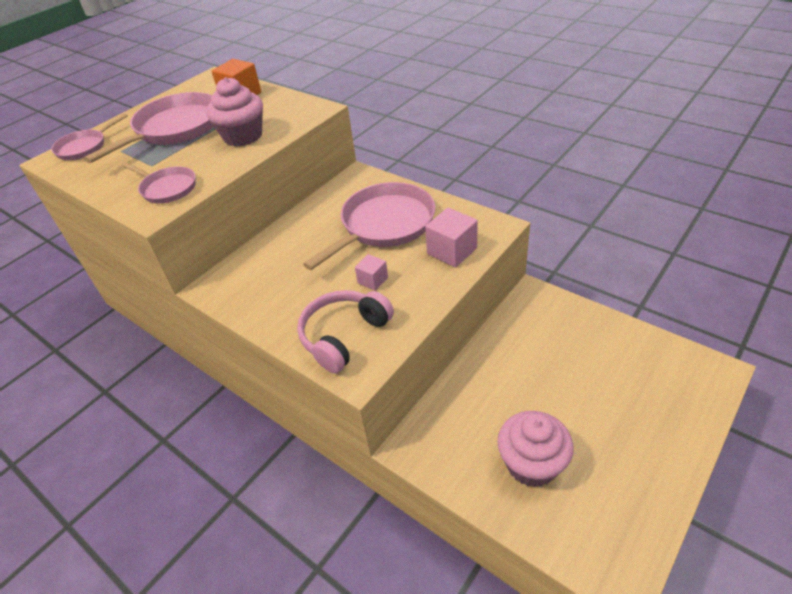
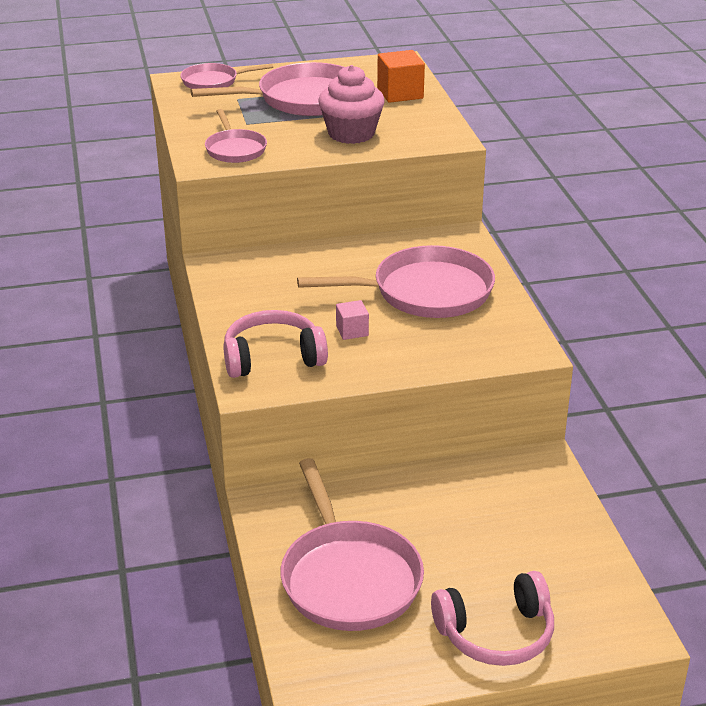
camera: 35 degrees right, 10 degrees down
(452, 251) = (456, 347): pink cube -> none
(531, 464) = (348, 578): pink cupcake -> pink pan
(657, 433) = (496, 633): none -> pink headphones

